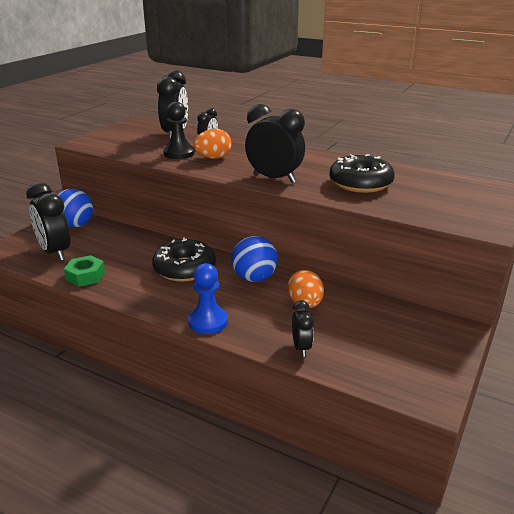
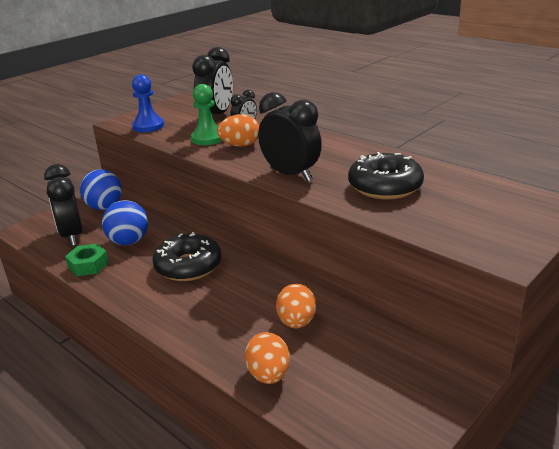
camera: 15 degrees right, 0 degrees up
(179, 153) = (207, 138): black pawn -> green pawn
(208, 322) = (184, 331): blue pawn -> blue pawn (148, 126)
(254, 278) = (255, 285): blue ball -> blue ball (128, 241)
(301, 347) = (268, 375): black clock -> orange egg

